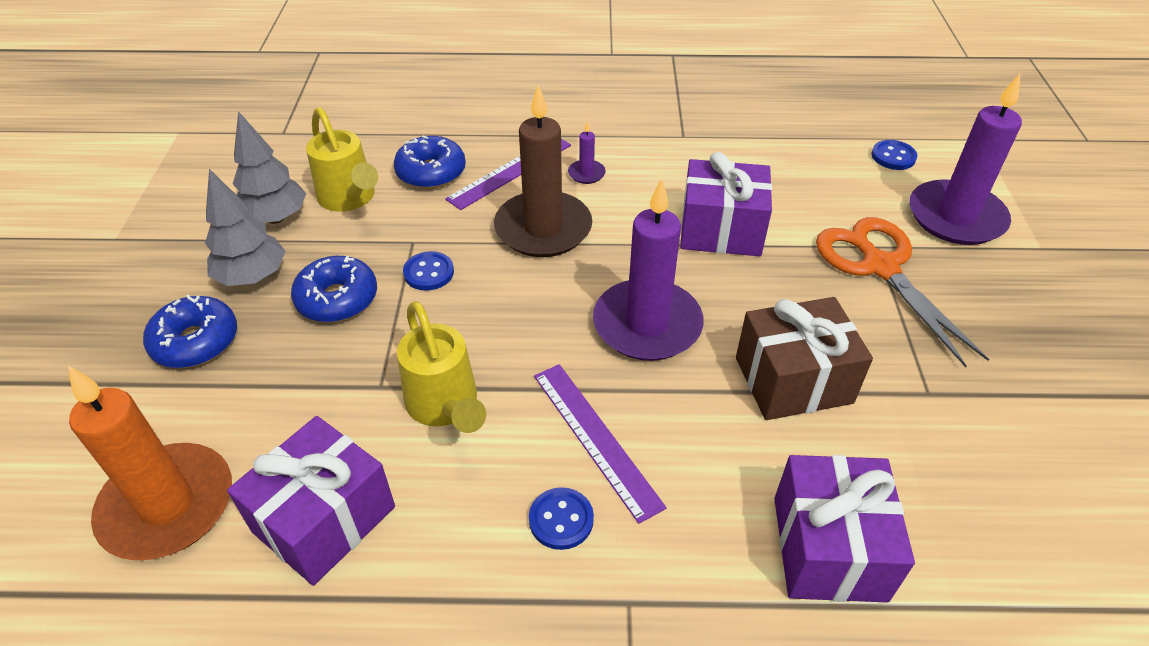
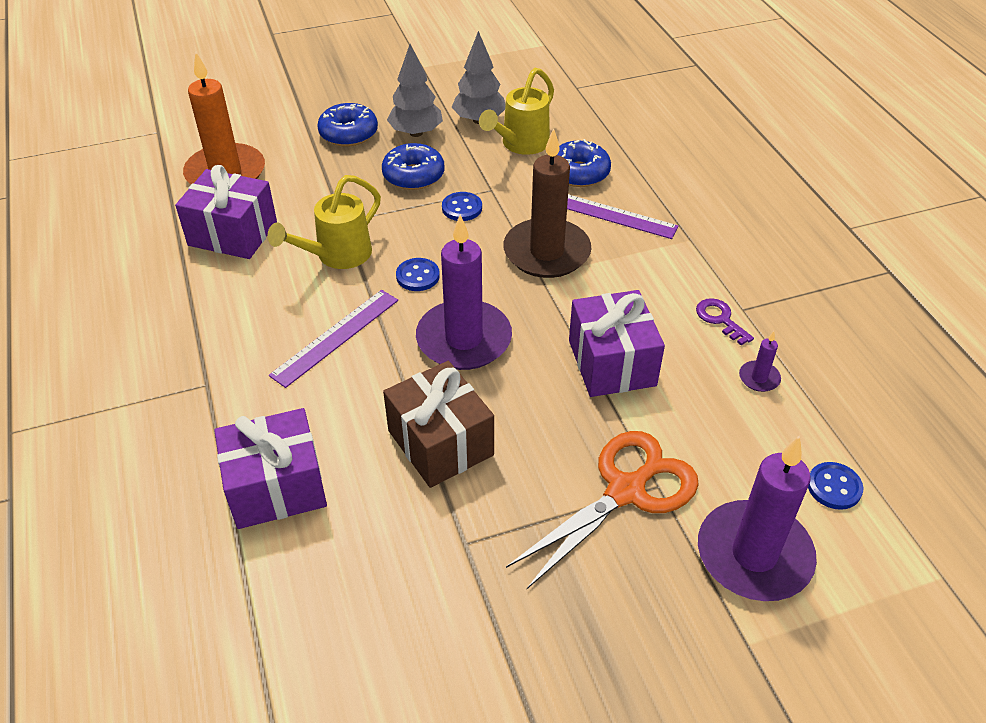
camera: 70 degrees right, 0 degrees up
(561, 520) = (261, 336): blue button -> blue button (418, 276)
(586, 173) = (637, 259): purple candle -> purple candle (759, 378)
(690, 152) = (720, 319): none -> purple key

